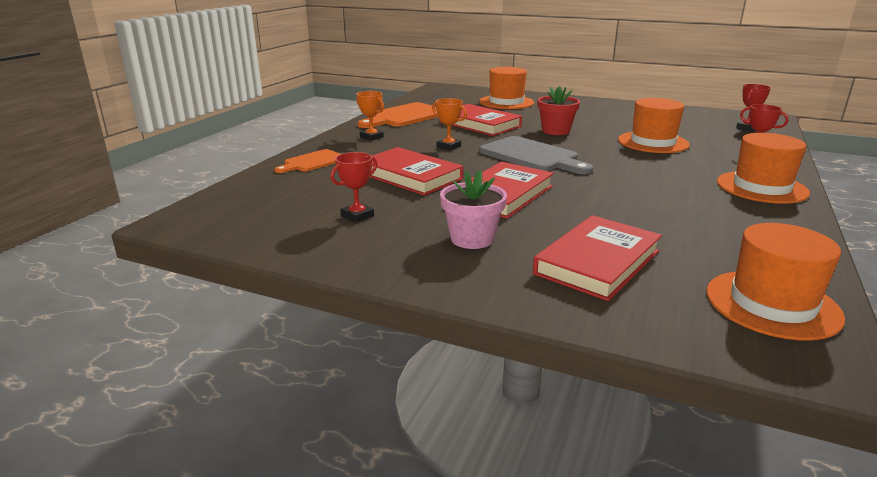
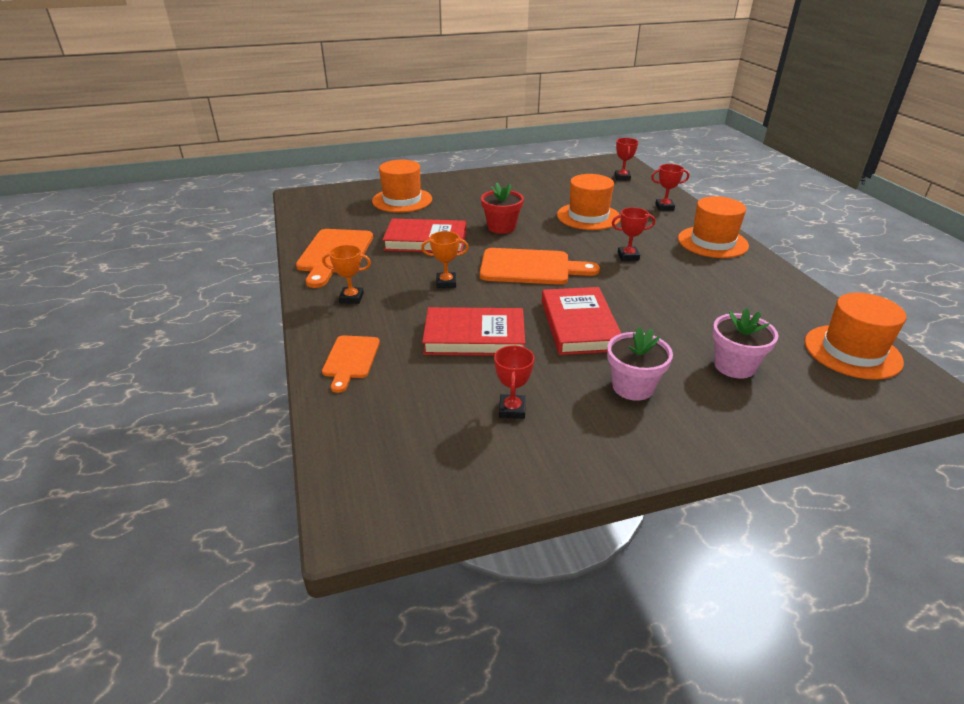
camera: 40 degrees left, 10 degrees up
(532, 156) = (530, 267): grey cutting board -> orange cutting board
(597, 262) = (734, 366): red book -> pink flower pot
(640, 172) = (628, 256): none -> red trophy

